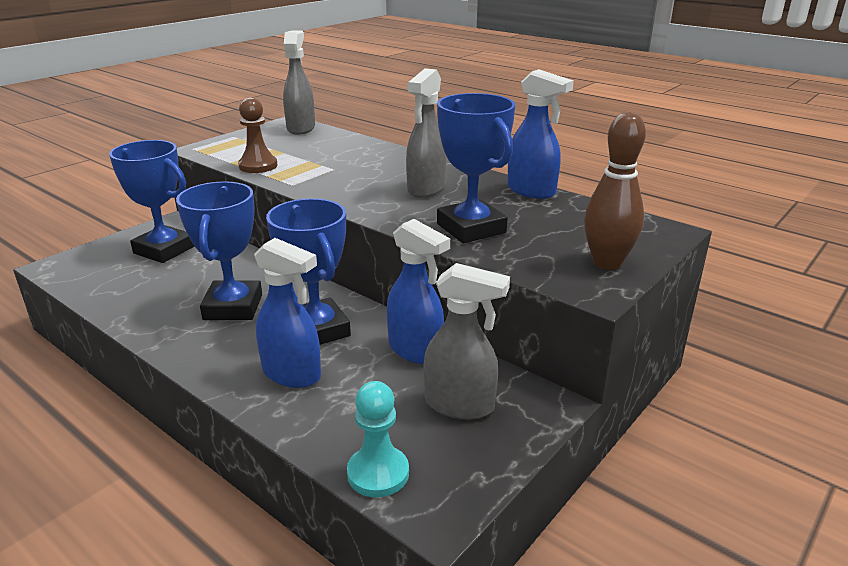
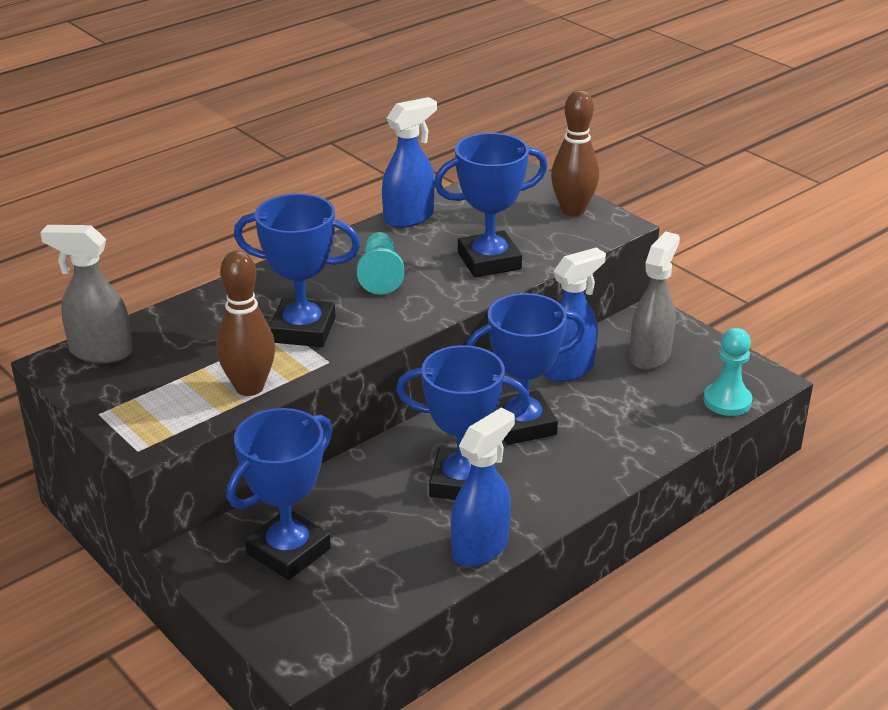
camera: 80 degrees left, 5 degrees up
(258, 166) = (249, 387): brown pawn -> brown bowling pin
(292, 374) = (596, 441): blue spray bottle -> blue spray bottle (481, 547)
(335, 173) = (303, 330): none -> blue trophy
(426, 189) = (380, 275): grey spray bottle -> turquoise pawn

